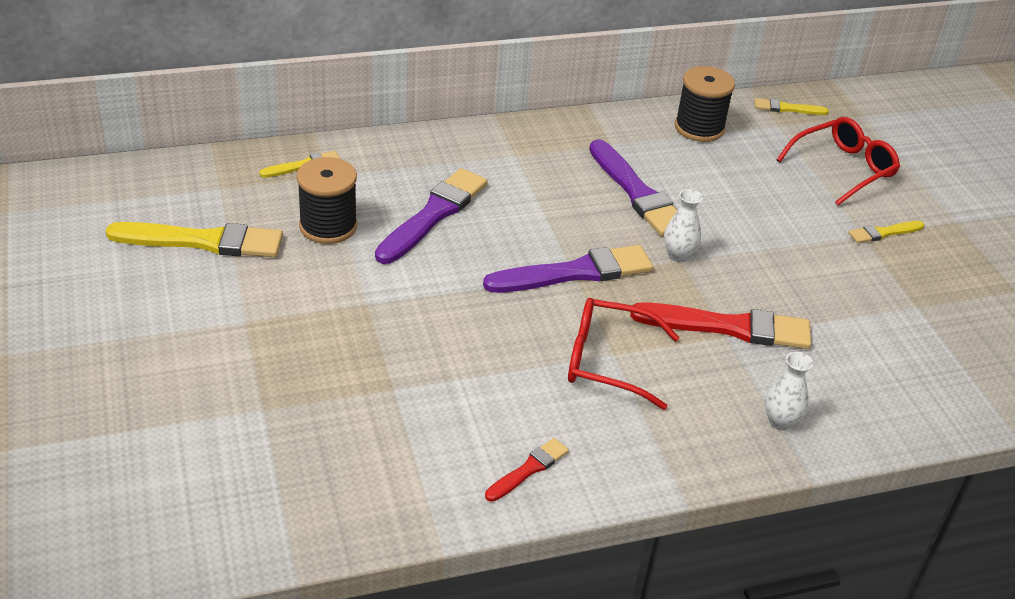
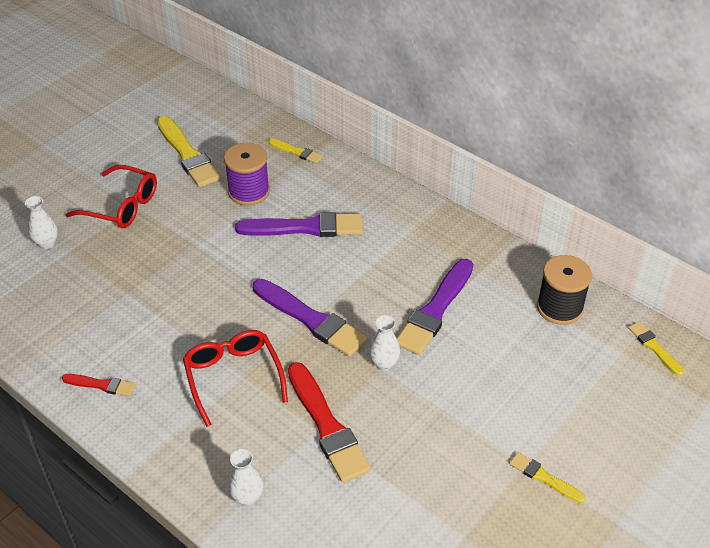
camera: 60 degrees right, 5 degrees up
(224, 424) = (47, 244): none -> white vase
(328, 226) = (249, 192): black spool -> purple spool
(843, 168) = (608, 416): red glasses -> red glasses (122, 206)

